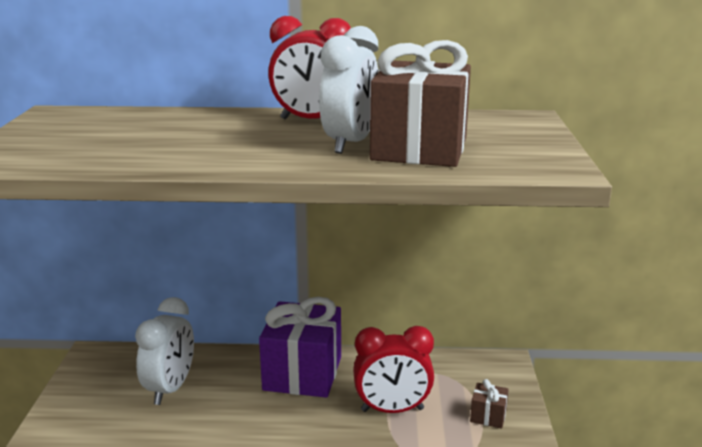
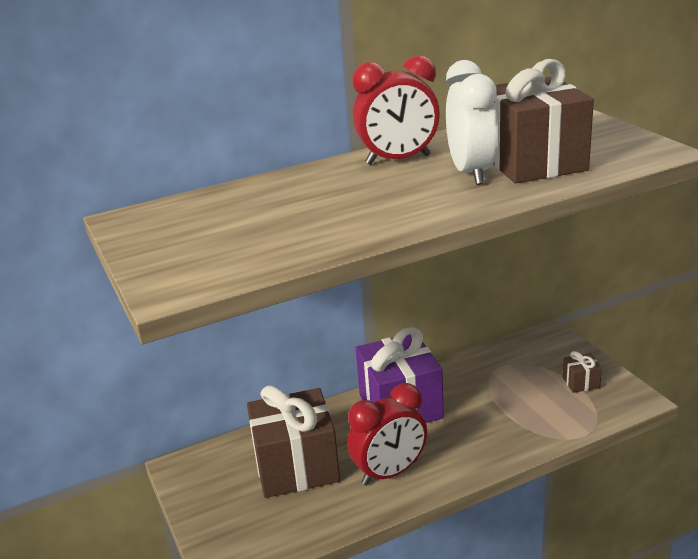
camera: 25 degrees left, 5 degrees up
(170, 388) = (296, 467): white clock -> brown gift
(392, 410) = (505, 407): red clock -> red clock (390, 473)

